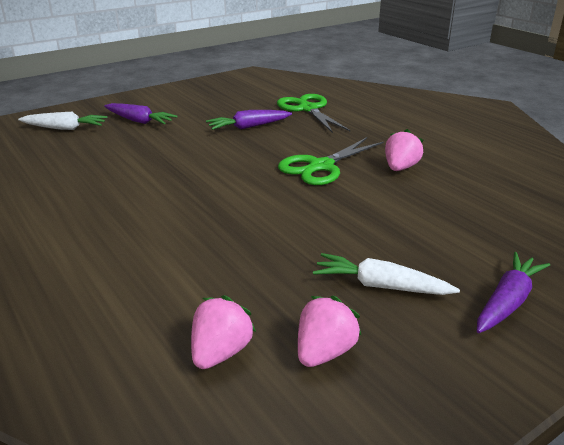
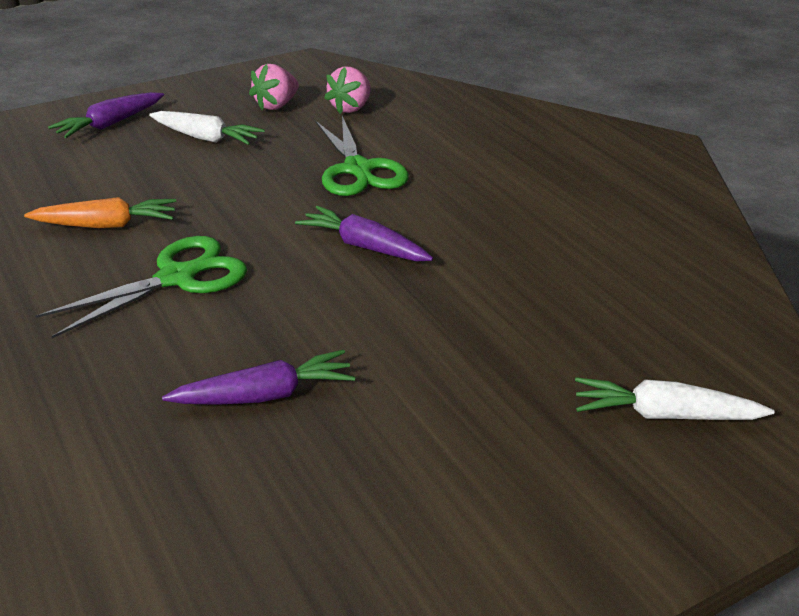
camera: 175 degrees left, 5 degrees up
(139, 121) = (510, 435): purple carrot -> purple carrot (364, 246)
(308, 109) = (99, 465): green scissors -> green scissors (358, 169)
(396, 194) = (106, 225): none -> orange carrot
(400, 168) = (58, 268): pink strawberry -> none

